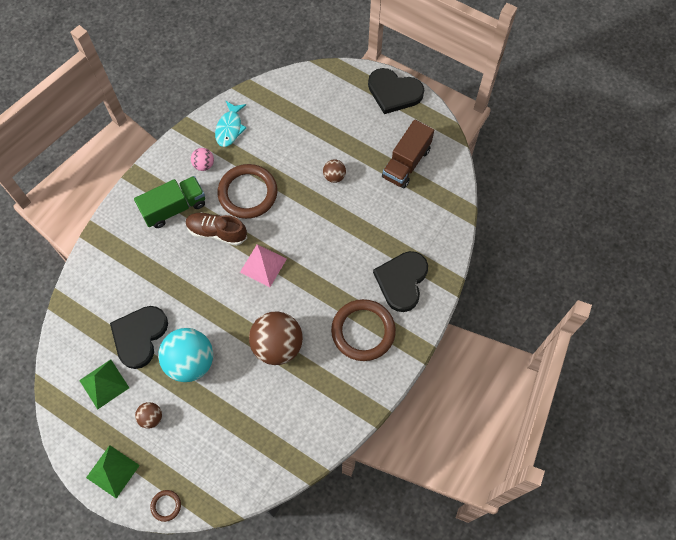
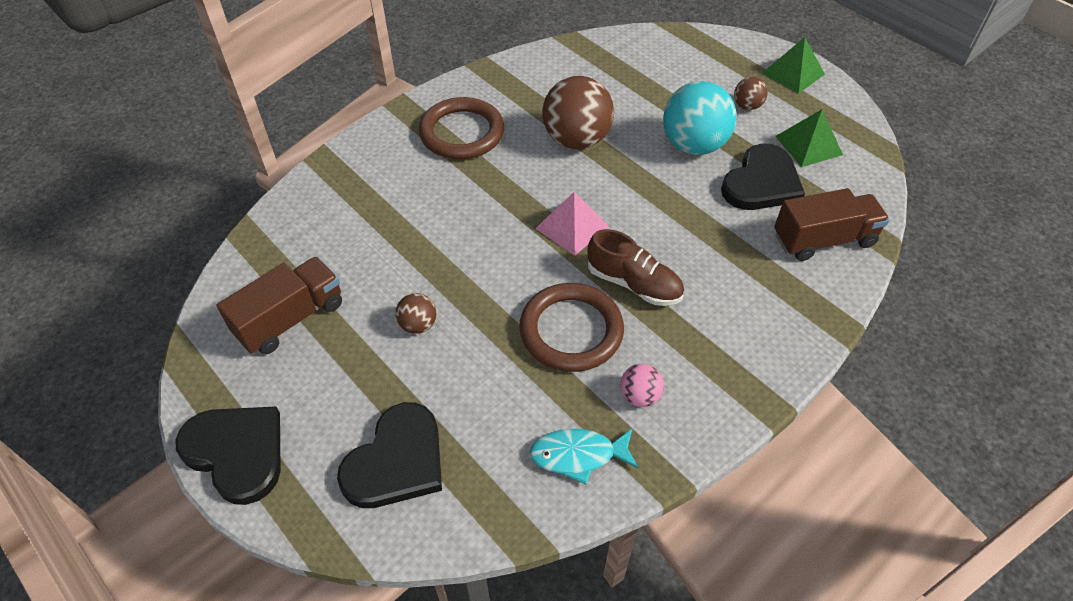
camera: 165 degrees left, 15 degrees down
(99, 295) = (823, 240): none -> brown truck
(166, 505) = (732, 41): brown ring -> none
(174, 208) = (700, 334): green truck -> none
(230, 128) = (578, 455): turquoise fish -> turquoise fish turned 120 degrees counterclockwise
(402, 281) = (385, 171): black heart -> black heart (396, 461)

